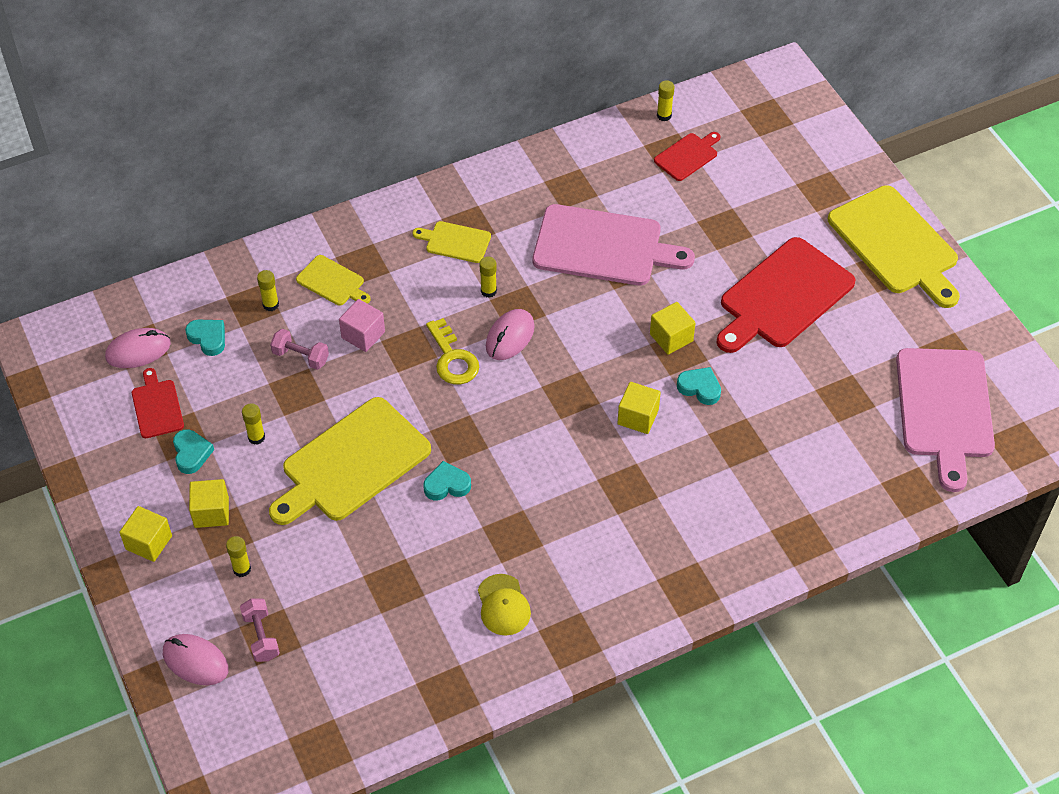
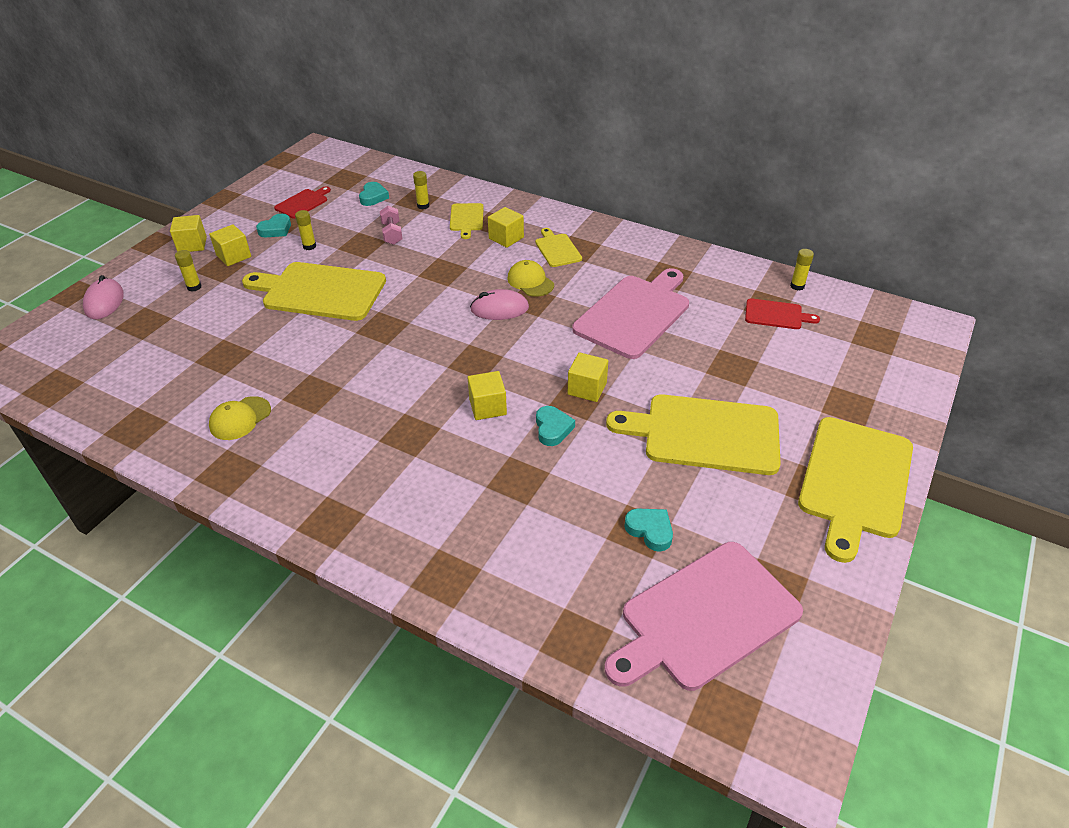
camera: 55 degrees right, 10 degrees down
(138, 350) = (340, 179): pink mouse -> none
(261, 636) = (141, 319): pink dumbbell -> none
(363, 335) = (435, 248): pink cube -> none
(398, 269) = (506, 238): none -> yellow cube
(447, 485) = (335, 340): turquoise heart -> turquoise heart (650, 530)
(452, 358) = (453, 293): yellow key -> none
(488, 291) = (530, 281): yellow glue stick -> yellow cap
(603, 246) = (634, 314): pink cutting board -> pink cutting board turned 120 degrees counterclockwise
(783, 296) = (705, 434): red cutting board -> yellow cutting board

